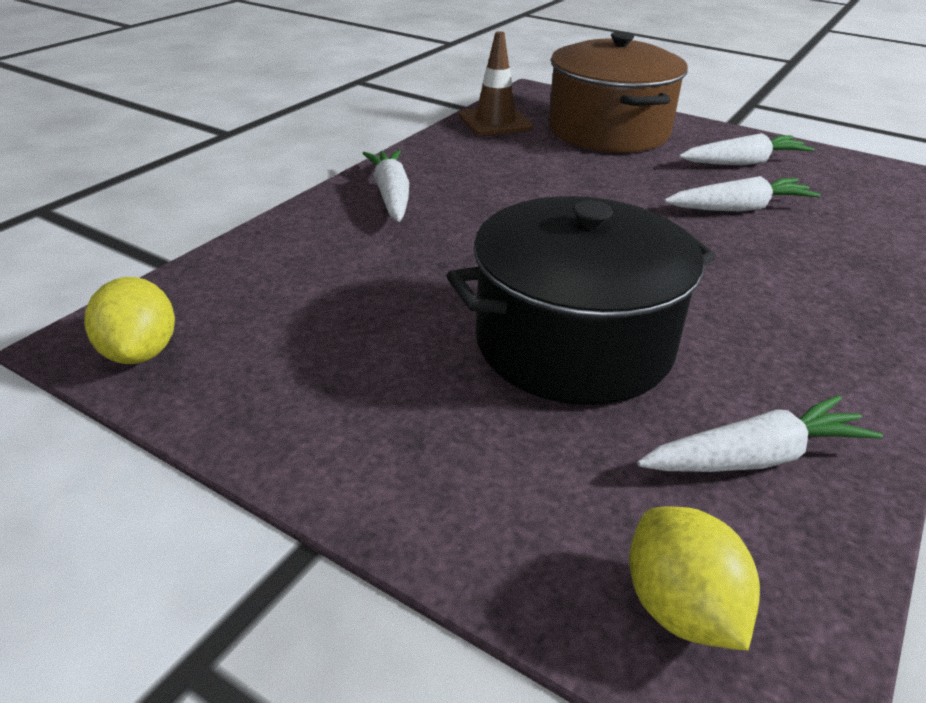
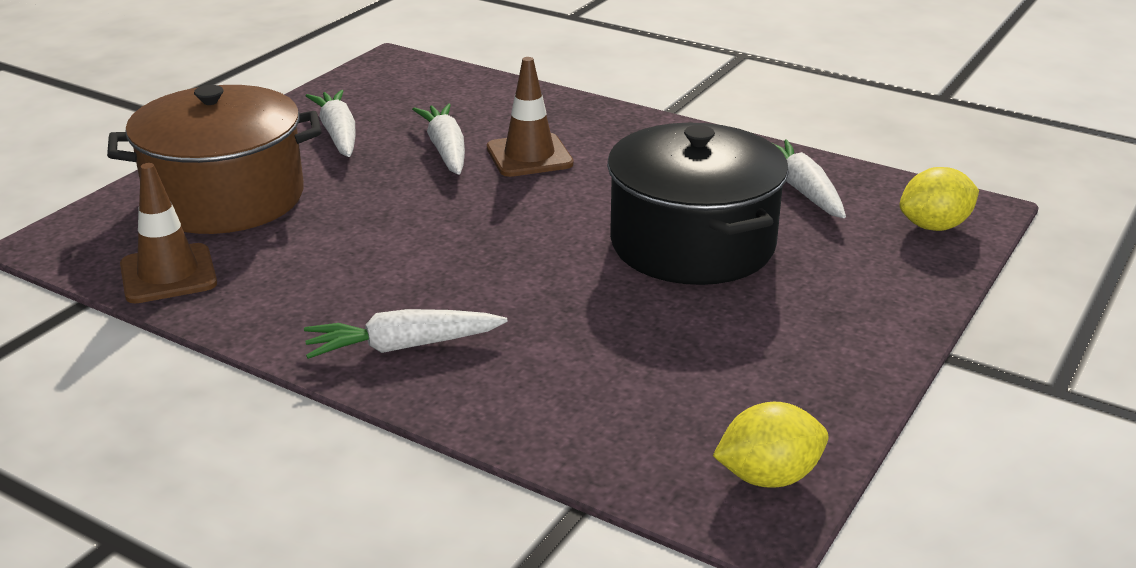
camera: 90 degrees left, 5 degrees down
(749, 250) = (529, 156): none -> brown traffic cone

